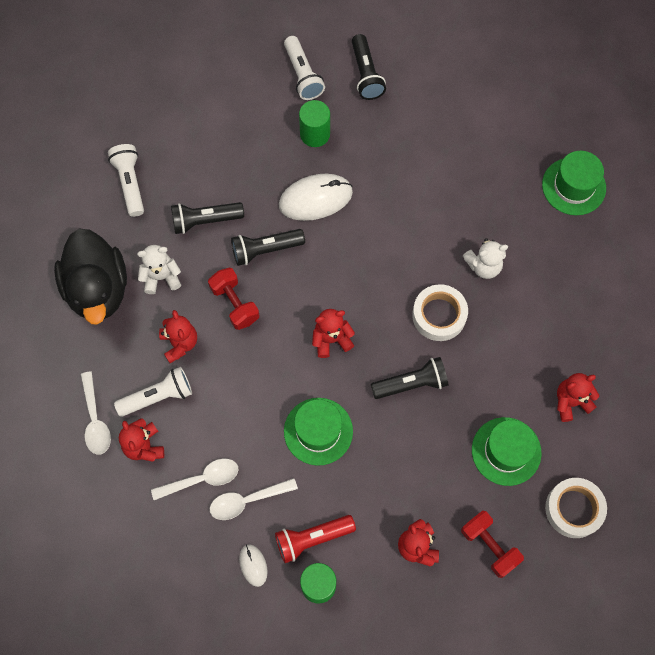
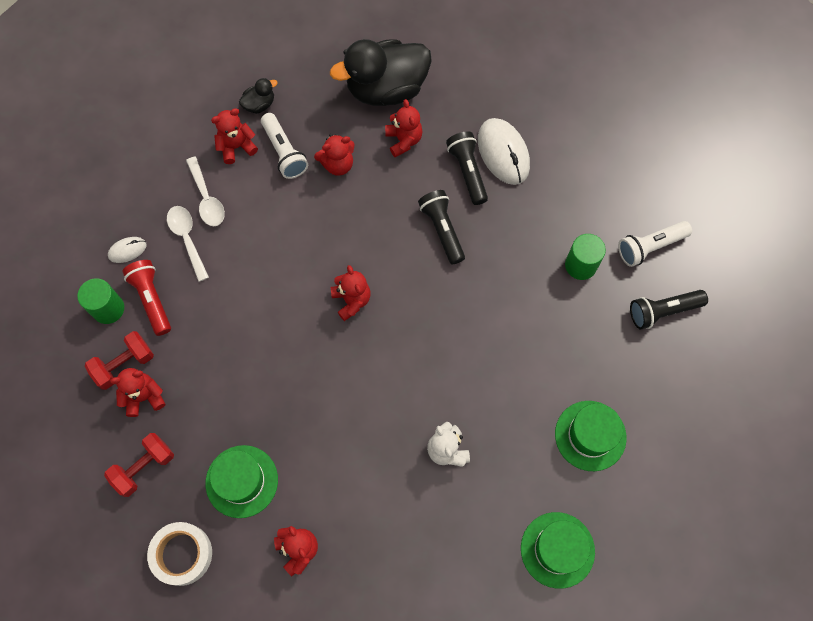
camera: 85 degrees right, 0 degrees up
(95, 420) = (259, 104): white spoon -> black duck
(130, 183) = (499, 101): white flashlight -> none
(161, 277) = (403, 140): white teddy bear -> red teddy bear
(235, 304) = (382, 208): red dumbbell -> red dumbbell (124, 365)
(315, 199) = (505, 272): white mouse -> white mouse (503, 153)
(318, 431) = (256, 296): green hat -> green hat (590, 435)
(411, 383) = (309, 381): black flashlight -> none
(439, 315) = (386, 405): white tape -> none

